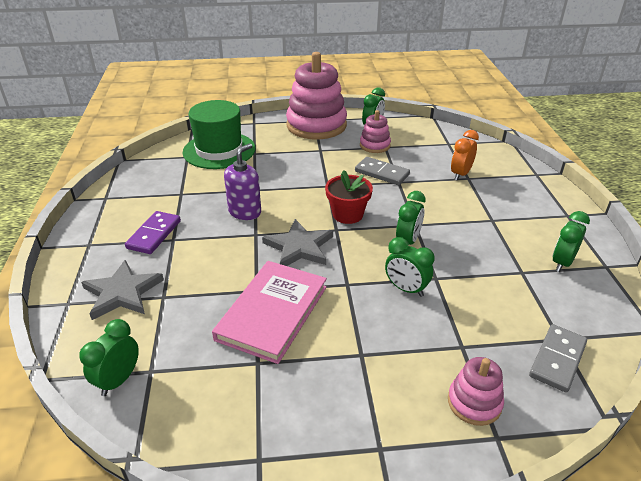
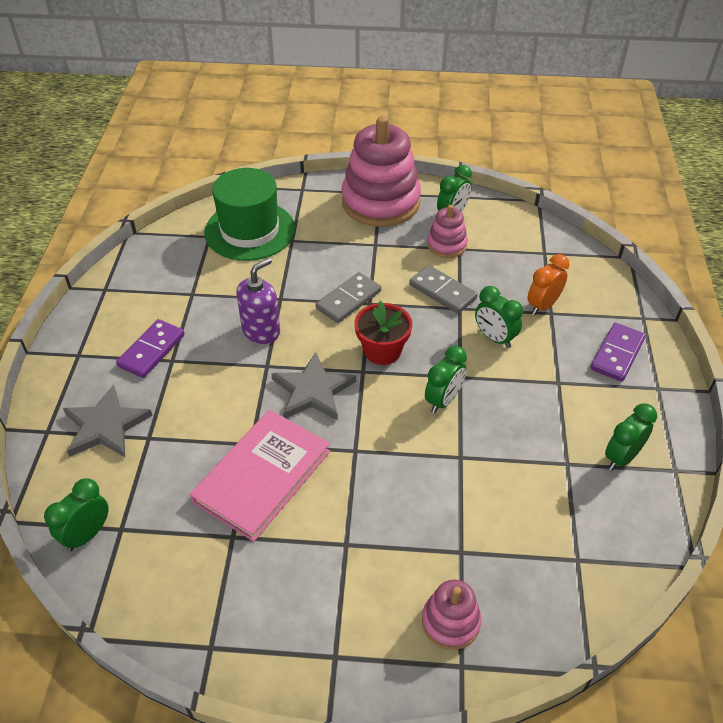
camera: 10 degrees right, 10 degrees up
(406, 289) = (421, 467): green clock -> green clock (494, 338)
(528, 198) = (617, 354): none -> purple domino
(557, 359) = (563, 585): grey domino -> grey domino (348, 300)

